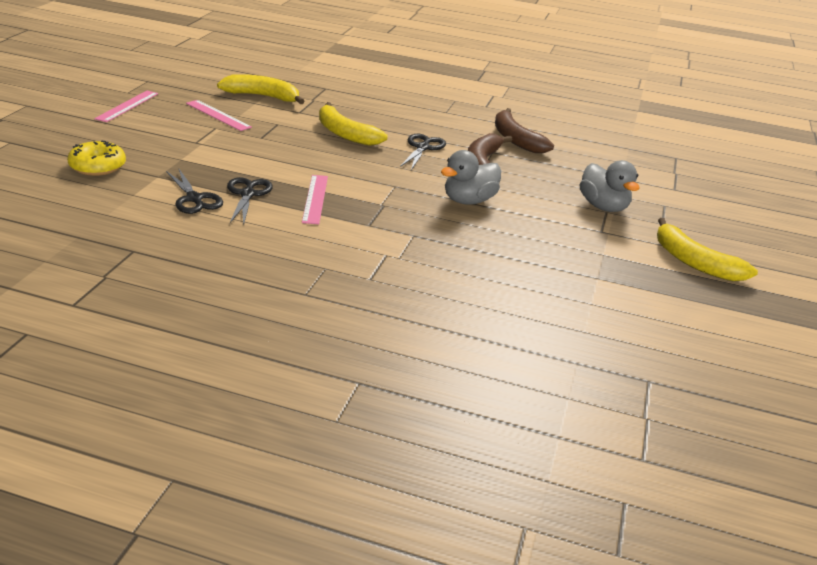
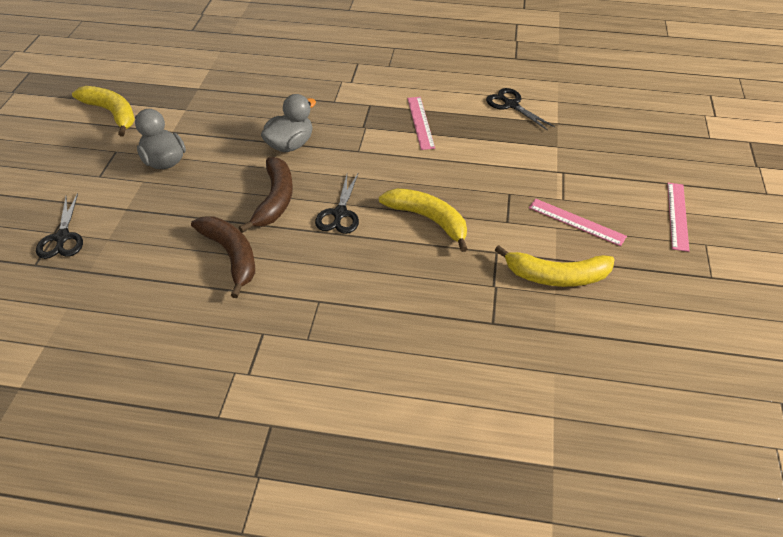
camera: 175 degrees right, 15 degrees up
(97, 166) = (611, 123): yellow donut -> none
(247, 194) = (475, 117): black scissors -> black scissors (62, 237)

